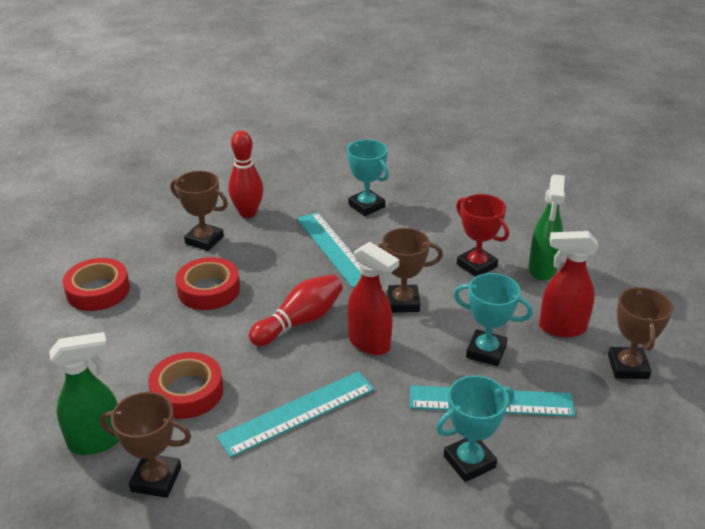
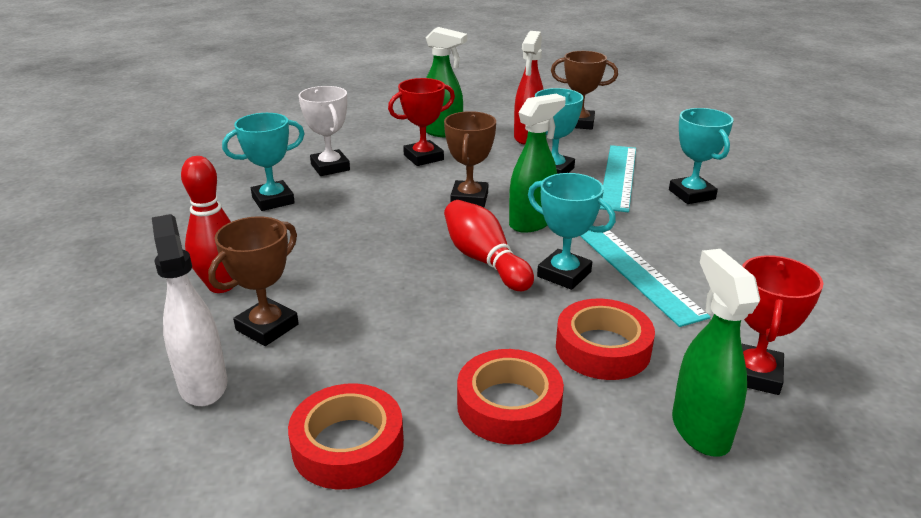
camera: 80 degrees left, 5 degrees down
(150, 231) = (203, 384): none -> white spray bottle
(156, 479) = (754, 374): brown trophy -> red trophy
(209, 290) = (395, 326): red tape -> red tape (509, 405)
(286, 367) = (564, 274): none -> turquoise trophy
(334, 248) = (350, 228): turquoise ruler -> none
(370, 343) = (532, 222): red spray bottle -> green spray bottle
(434, 220) = (330, 167): none -> white trophy

